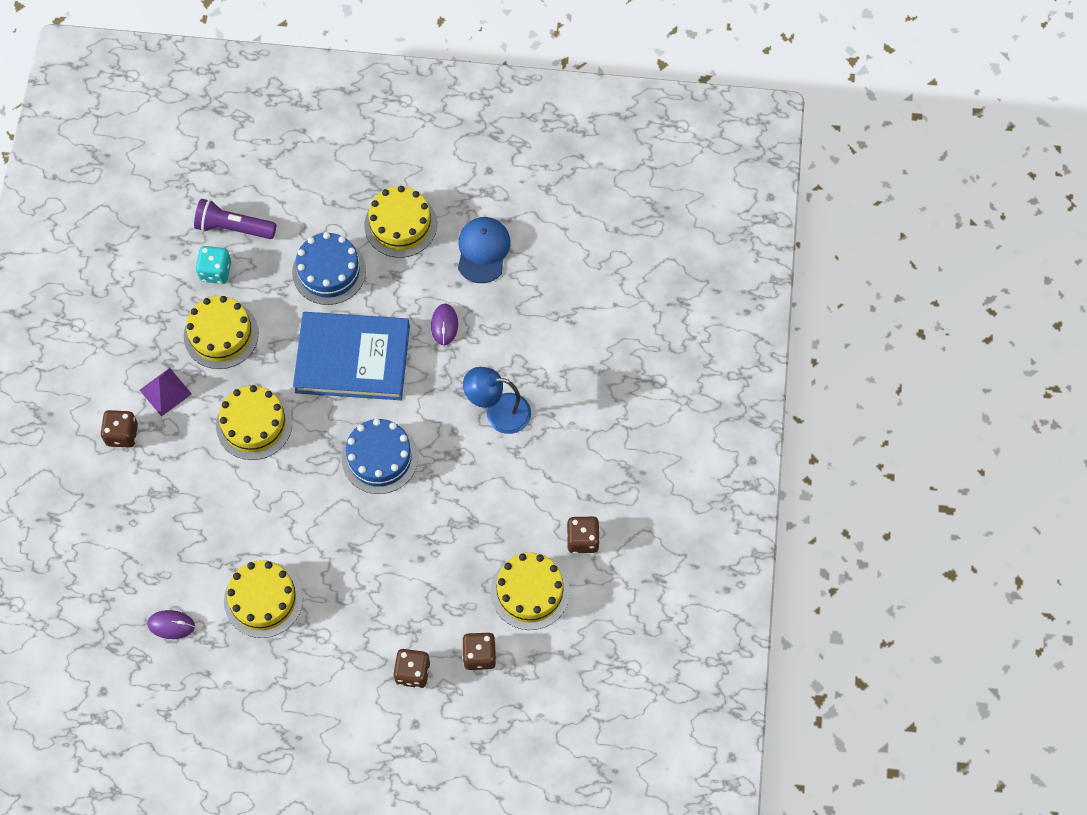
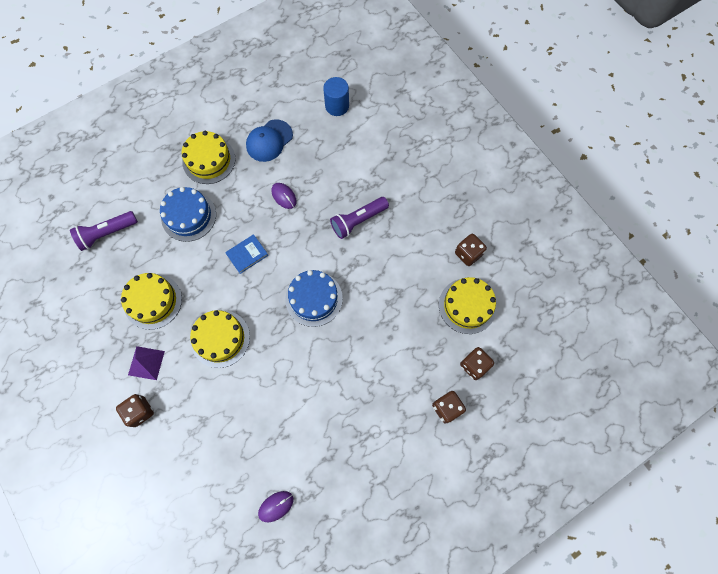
camera: 40 degrees left, 5 degrees up
(215, 271) = (117, 267): turquoise dice -> none
(263, 599) = (319, 440): yellow cake -> none
(352, 359) = (247, 254): blue book -> blue book, size x0.42
(483, 250) = (269, 141): blue cap -> blue cap turned 105 degrees counterclockwise
(498, 412) = (358, 221): blue lamp -> purple flashlight
(593, 266) = (337, 106): none -> blue cylinder

